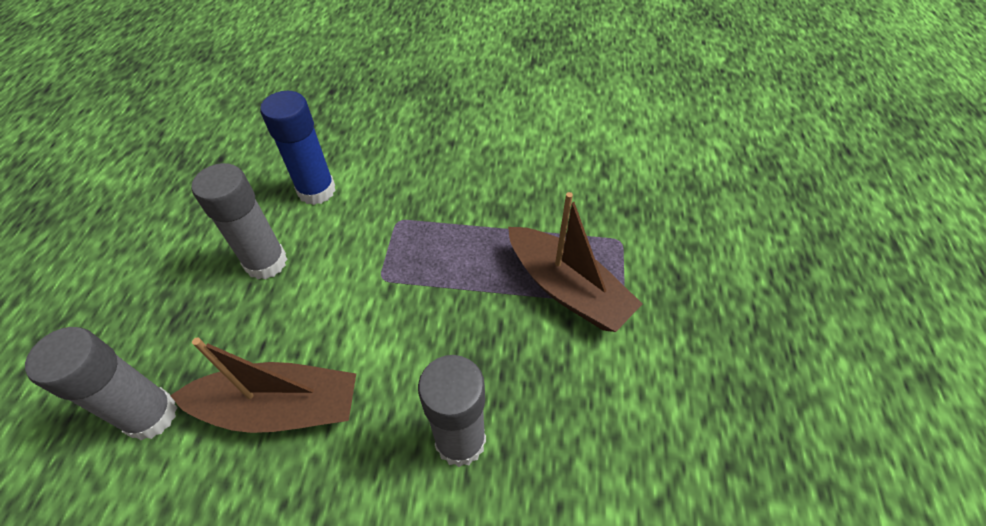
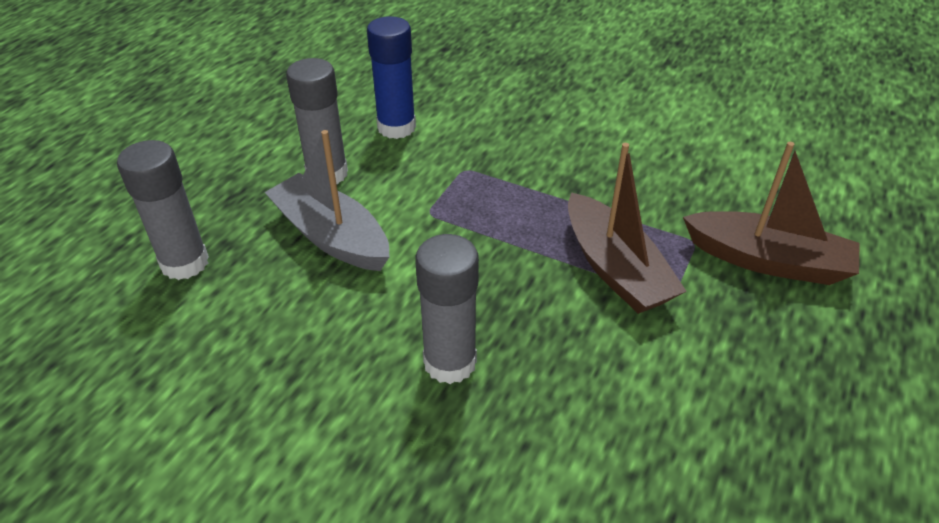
camera: 20 degrees right, 10 degrees down
(280, 407) = (295, 288): brown boat -> brown boat (768, 261)
(296, 334) = (331, 236): none -> grey boat

